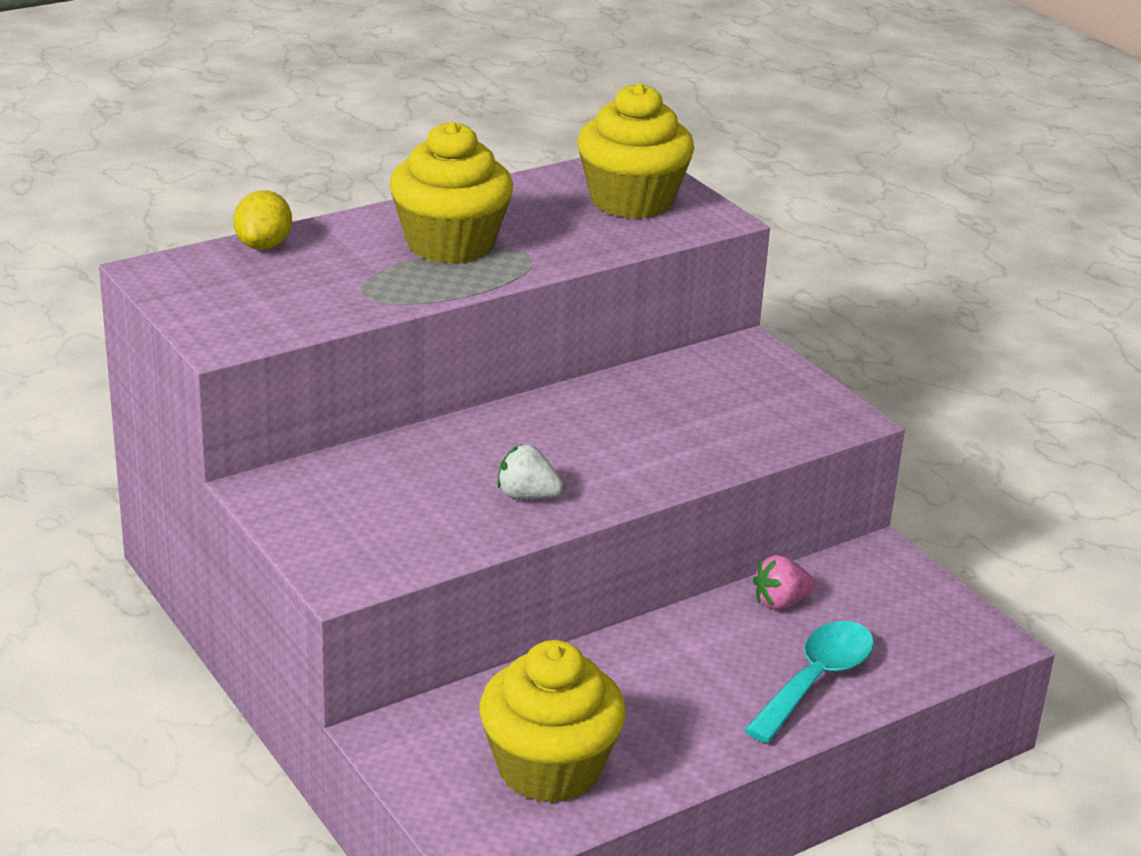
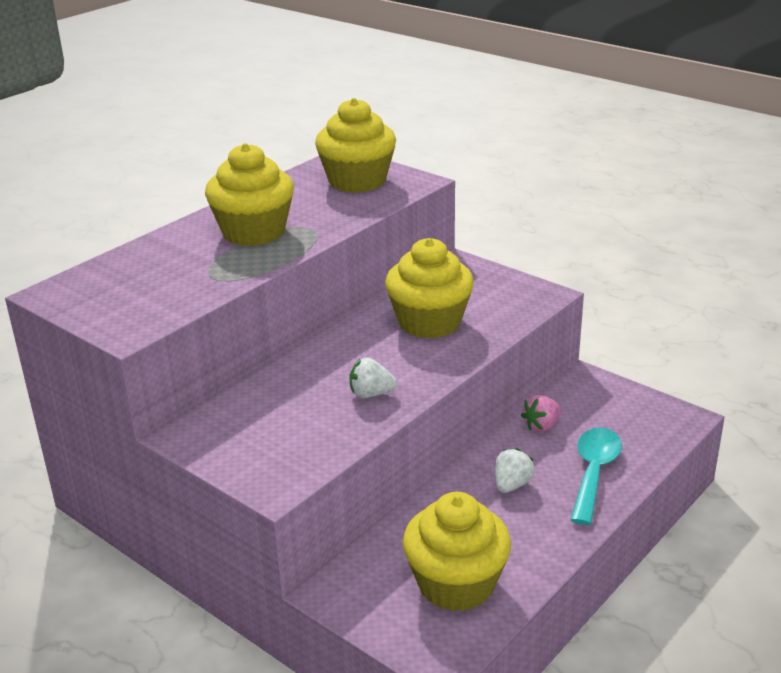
camera: 15 degrees left, 0 degrees up
(264, 245) = (122, 259): yellow lemon -> none
(660, 420) = (429, 322): none -> yellow cupcake
(694, 667) = (512, 485): none -> white strawberry

